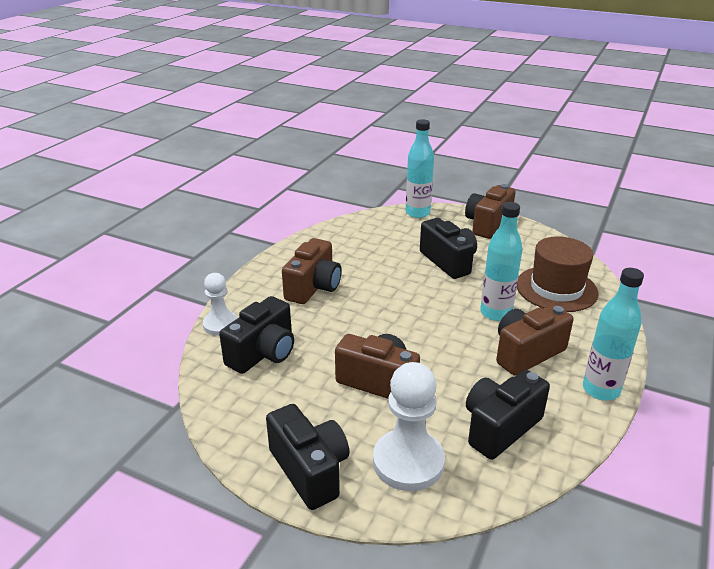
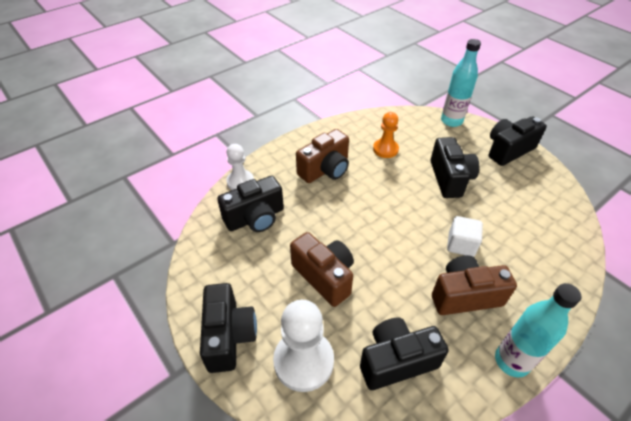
camera: 25 degrees right, 15 degrees up
(366, 253) = (385, 149): none -> orange pawn
(487, 224) = (508, 150): brown camera -> black camera
(495, 313) = (461, 244): turquoise bottle -> white cube
(556, 289) = (533, 238): brown hat -> none

